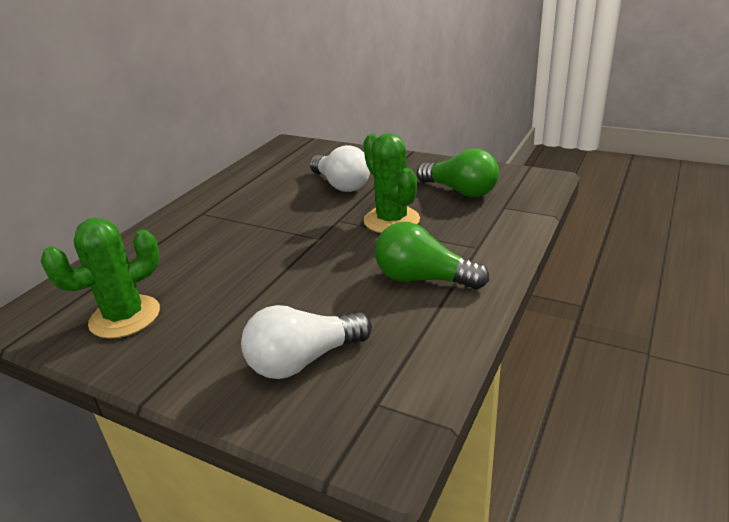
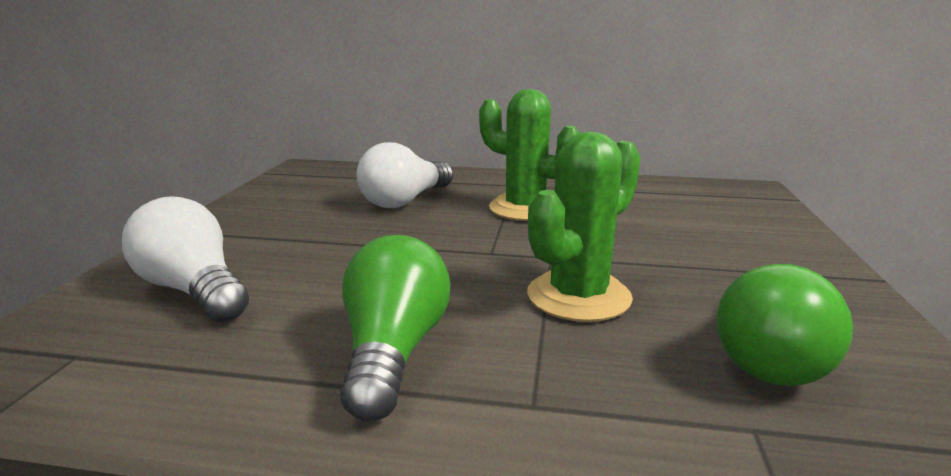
camera: 70 degrees right, 10 degrees down
(125, 317) = (300, 196): green cactus -> green cactus (525, 208)
(341, 185) = (663, 241): white light bulb -> white light bulb (405, 201)

